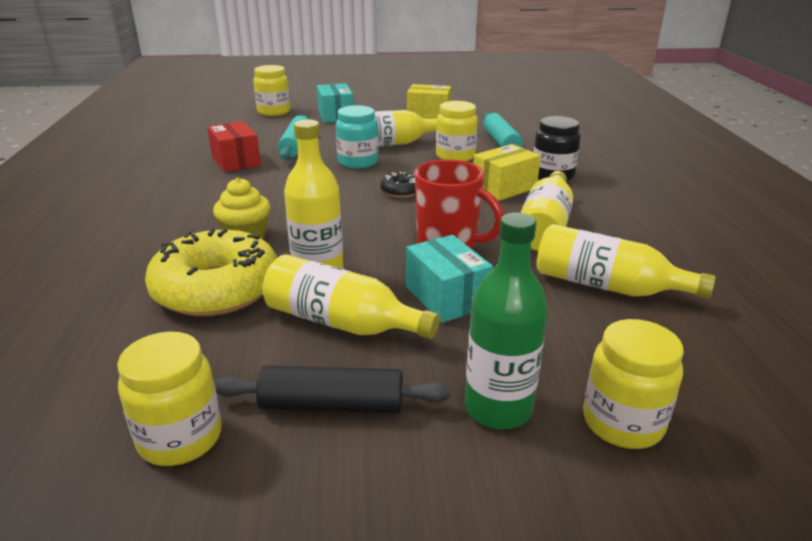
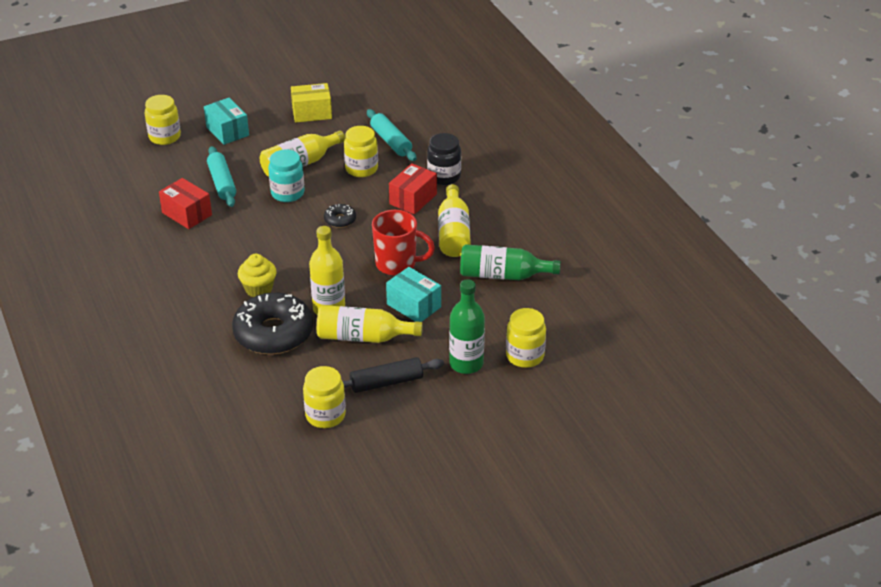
camera: 20 degrees left, 10 degrees up
(217, 289) = (273, 333): yellow donut -> black donut
(504, 188) = (413, 199): yellow box -> red box
(606, 286) = (502, 275): yellow bottle -> green bottle

